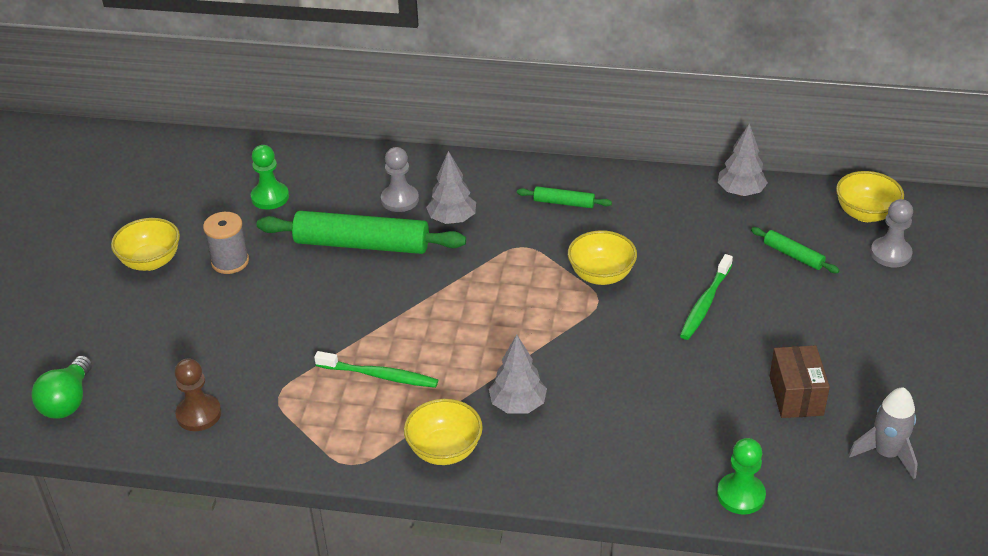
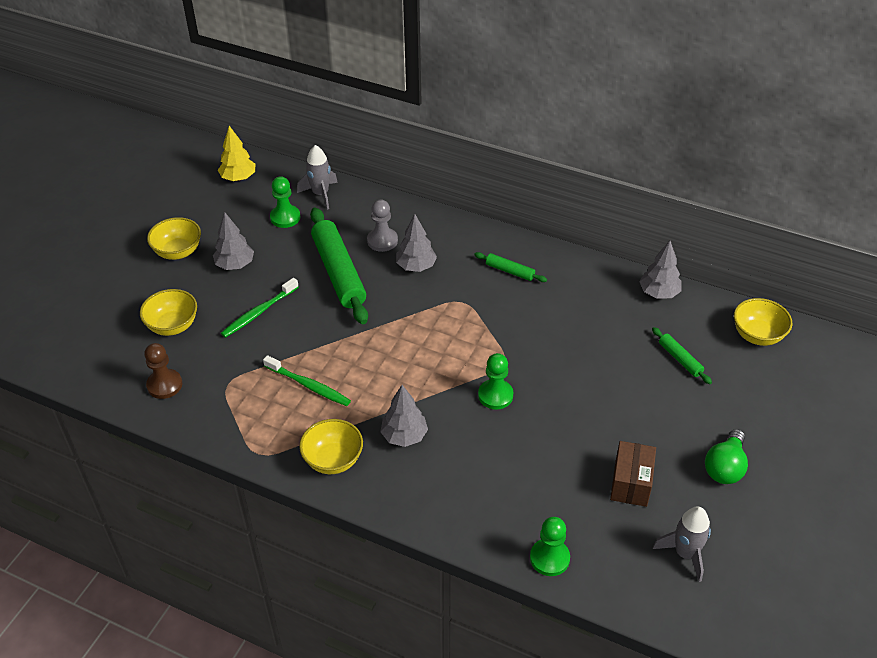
camera: 15 degrees right, 5 degrees up
(68, 401) = (77, 352): green light bulb -> green light bulb (725, 467)
(192, 164) = (238, 178): none -> yellow tree
(230, 261) = (235, 265): grey spool -> grey tree
(302, 163) = (320, 194): none -> grey rocket
(362, 244) = (338, 272): green rolling pin -> green rolling pin turned 45 degrees clockwise
(601, 275) = (514, 341): yellow bowl -> yellow bowl (173, 326)
(604, 337) = (495, 395): none -> green pawn
(705, 303) = (589, 384): green toothbrush -> green toothbrush (259, 312)
(890, 254) = (764, 376): grey pawn -> none

